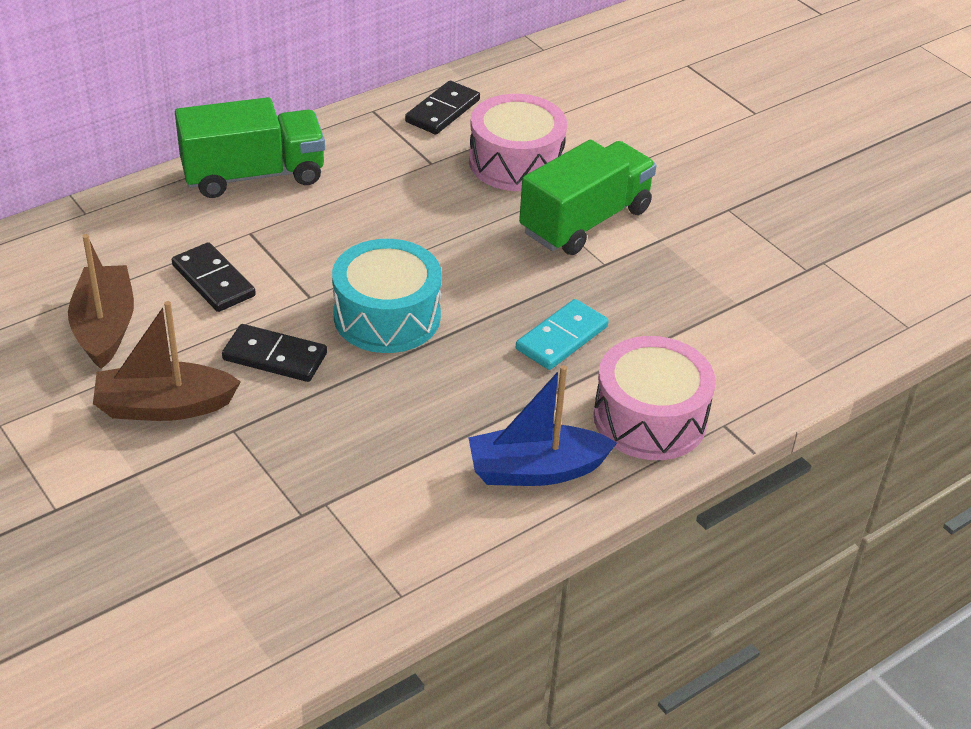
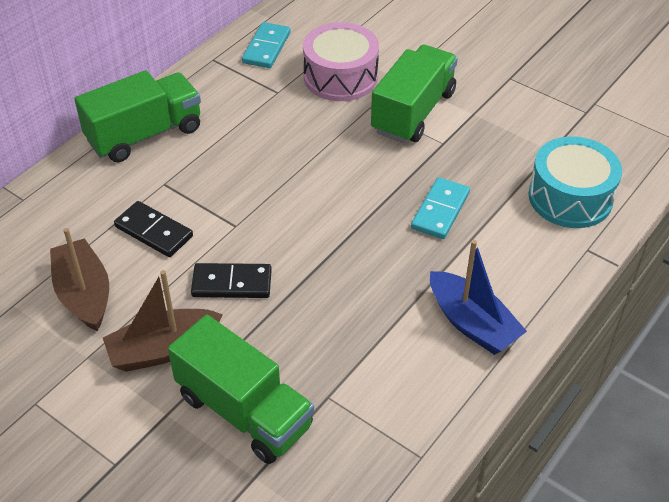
camera: 15 degrees left, 5 degrees up
(223, 493) = (244, 411): none -> green truck
(387, 316) = (302, 227): turquoise drum -> turquoise drum (570, 197)
(442, 111) = (266, 48): black domino -> turquoise domino
(536, 470) = (472, 323): blue boat -> blue boat turned 105 degrees counterclockwise
(650, 418) = (533, 258): pink drum -> none

